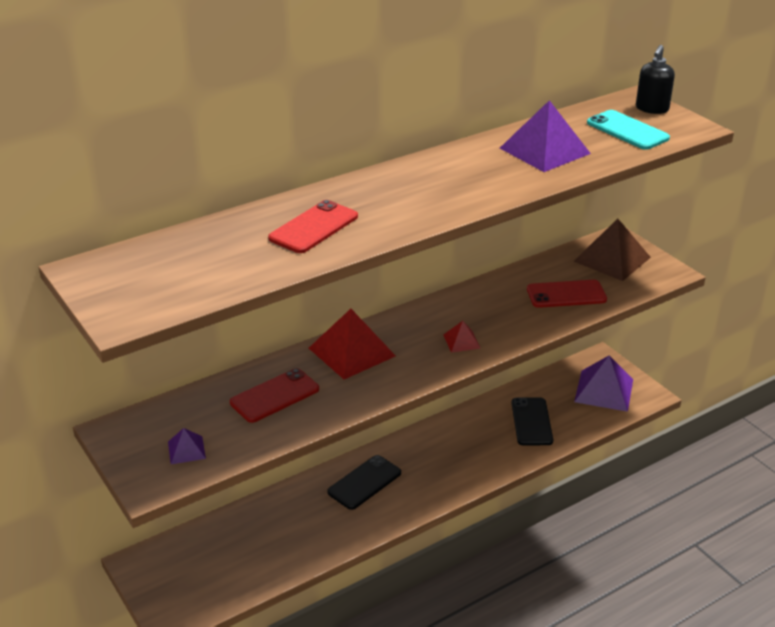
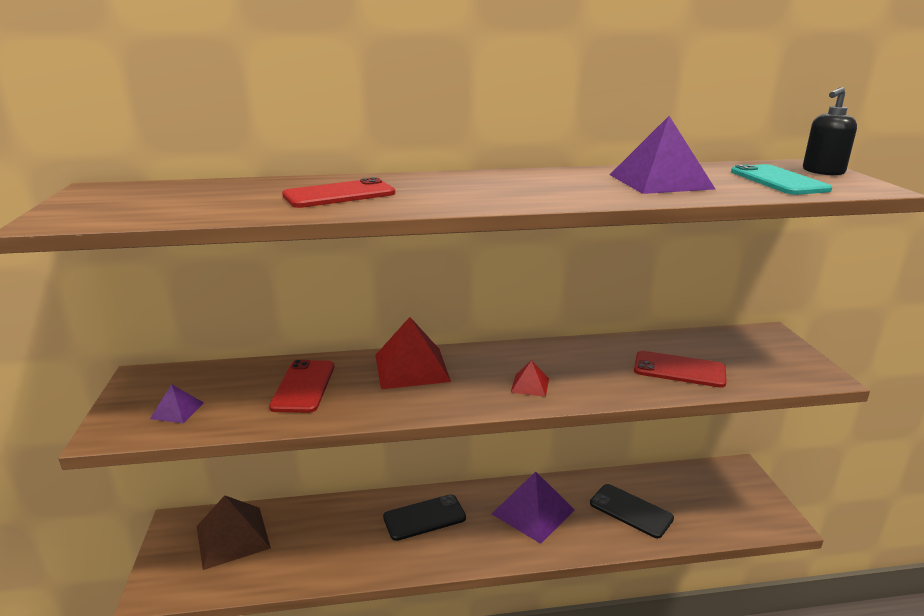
camera: 25 degrees right, 10 degrees down
(275, 396) = (303, 386): red phone -> red phone turned 75 degrees counterclockwise
(531, 422) = (631, 511): black phone -> black phone turned 75 degrees counterclockwise
(604, 390) = (729, 502): purple pyramid -> purple pyramid (533, 512)
(612, 259) = (754, 350): brown pyramid -> brown pyramid (232, 537)

